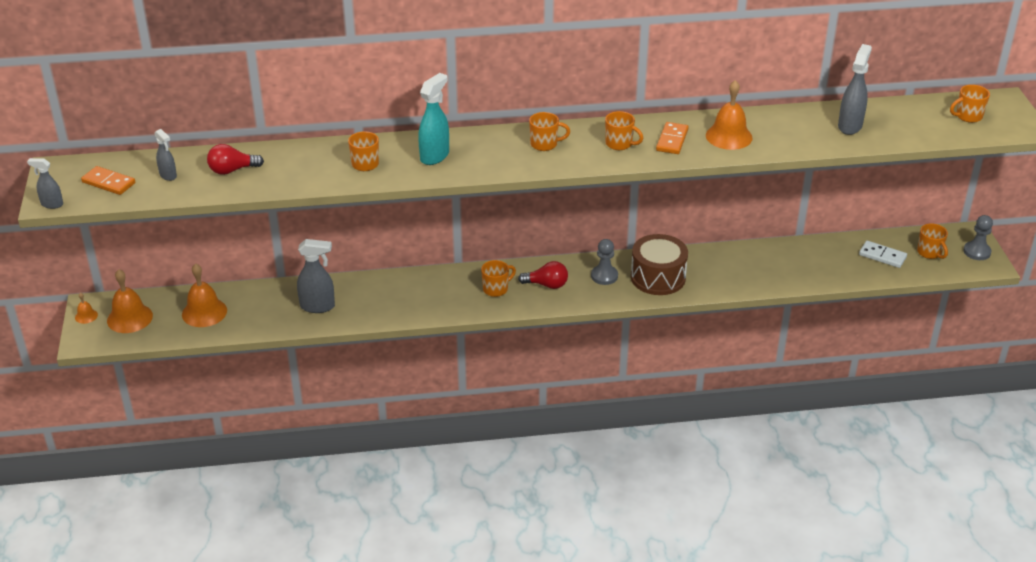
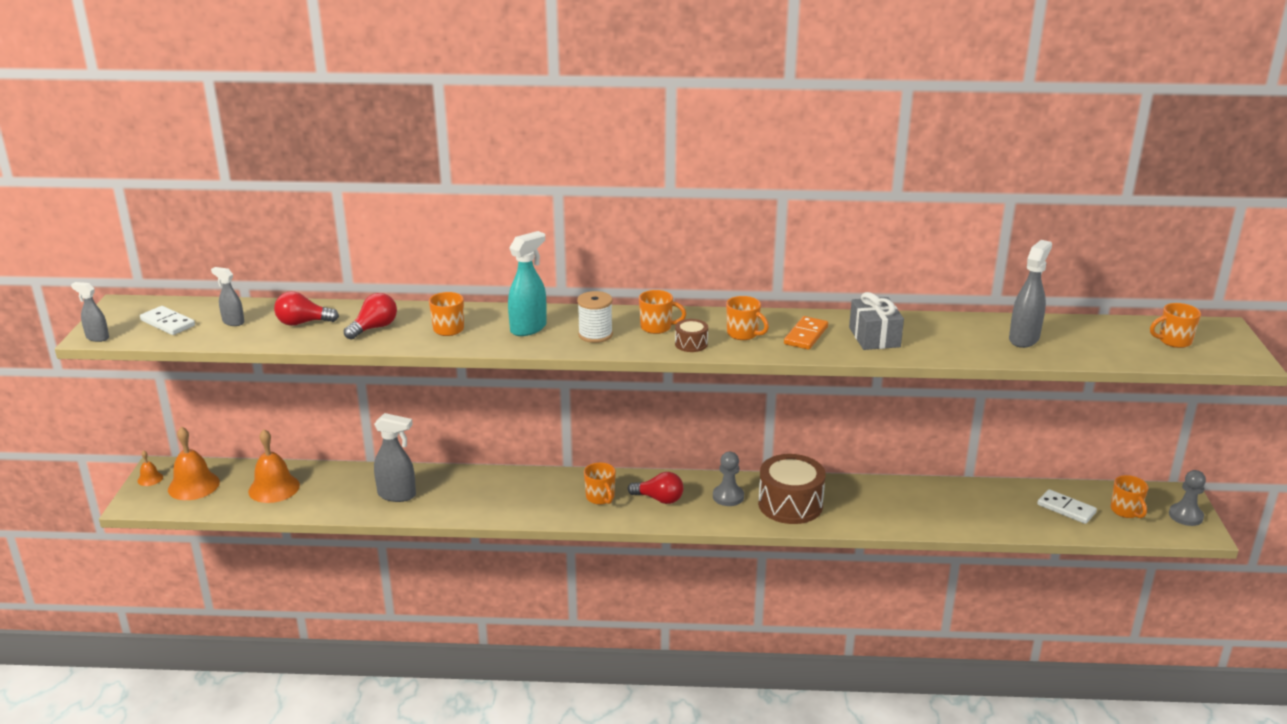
camera: 10 degrees right, 10 degrees down
(109, 182) = (168, 323): orange domino -> white domino
(168, 176) = (233, 322): grey spray bottle -> grey spray bottle turned 150 degrees clockwise
(298, 169) = (374, 328): none -> red light bulb
(494, 157) = (595, 335): none -> white spool
(496, 289) = (600, 498): orange mug -> orange mug turned 90 degrees clockwise
(579, 158) = (691, 344): none -> brown drum
(729, 136) = (874, 337): orange bell -> grey gift

